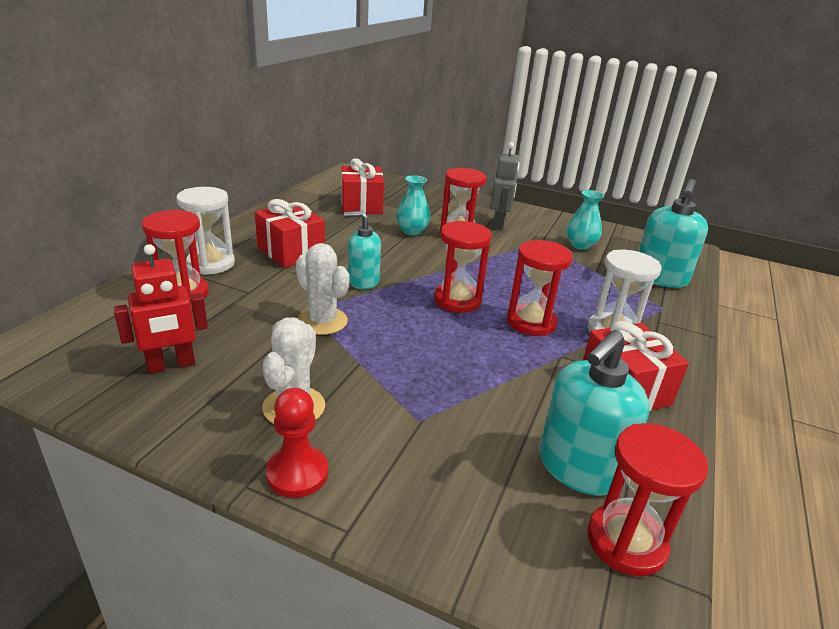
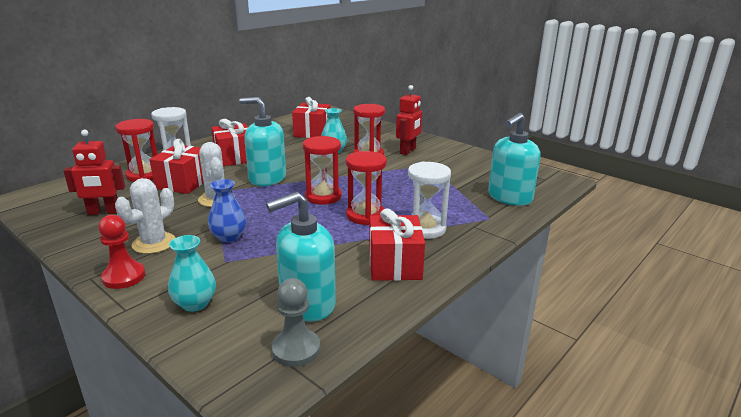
camera: 20 degrees right, 5 degrees down
(253, 300) = (184, 183): none -> red gift
(363, 281) = (267, 178): turquoise soap dispenser -> turquoise soap dispenser, size x1.51
(391, 380) = (229, 237): none -> blue vase
(499, 224) = (408, 151): grey robot -> red robot
(580, 245) = (462, 170): turquoise vase -> turquoise vase (195, 303)
(626, 542) = (296, 349): red hourglass -> grey pawn

